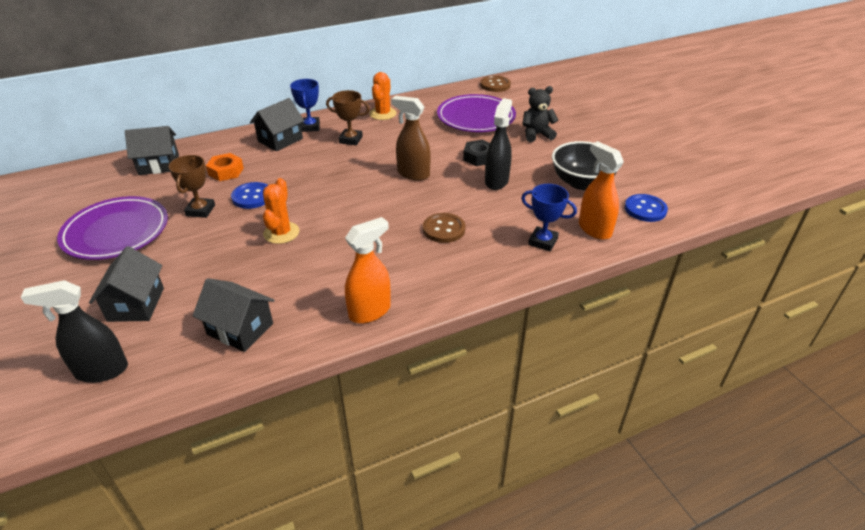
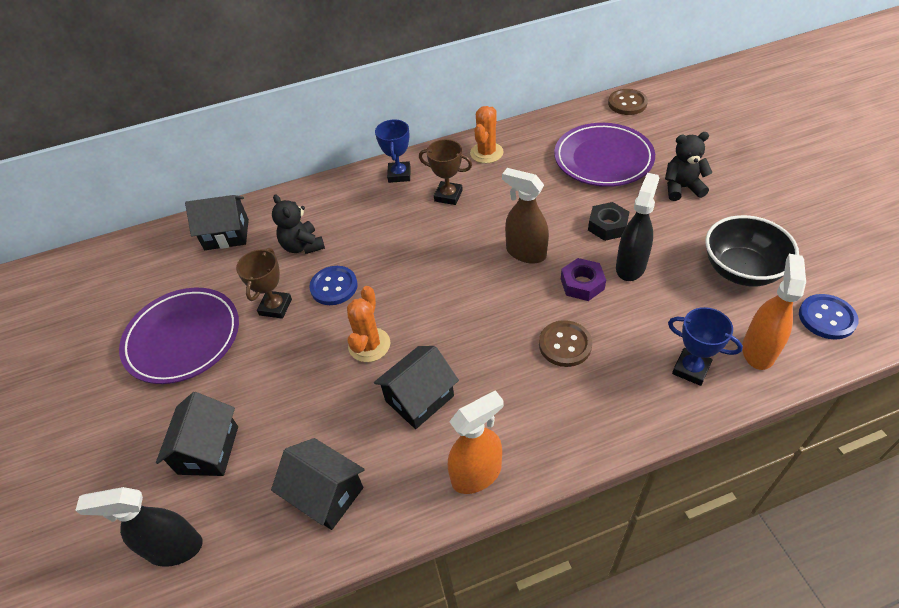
camera: 10 degrees right, 10 degrees up
(226, 171) = (303, 246): orange nut -> black teddy bear
(280, 140) = (364, 196): black house -> black house (419, 398)
(458, 192) = (582, 284): none -> purple nut
(594, 229) = (758, 350): orange spray bottle -> orange spray bottle turned 45 degrees clockwise

